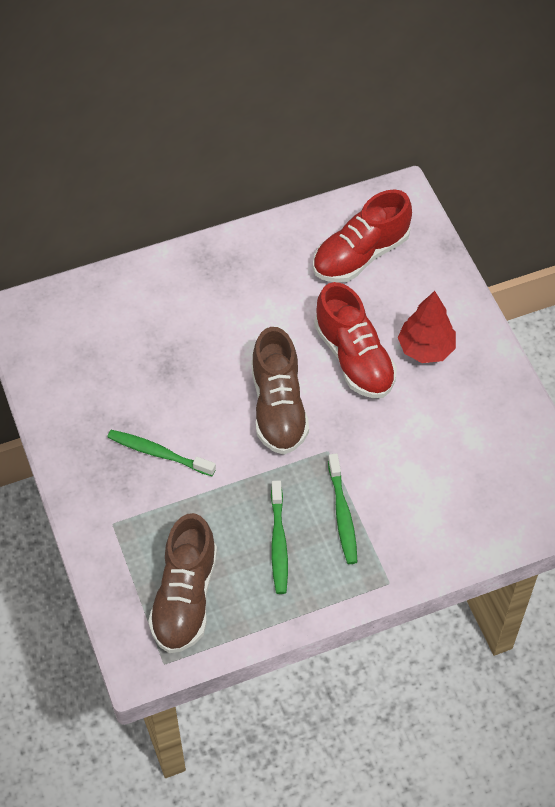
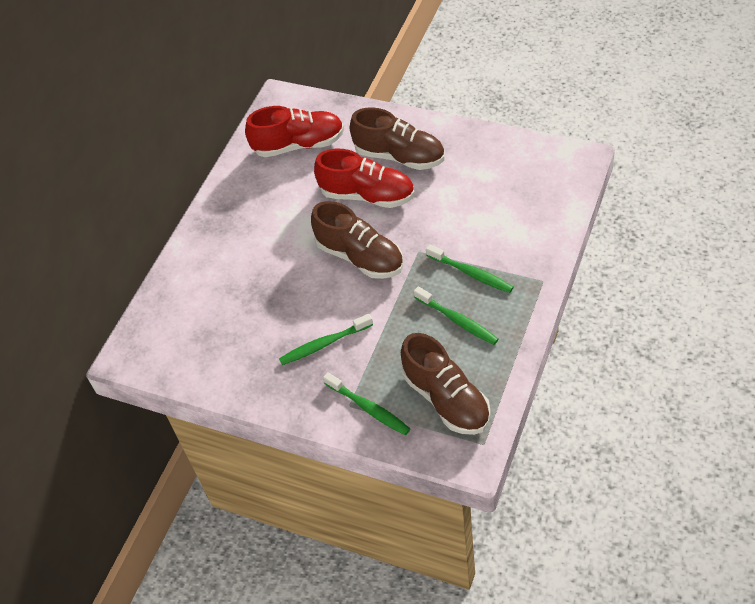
camera: 40 degrees left, 5 degrees down
(123, 541) = (368, 408): none -> green toothbrush
(360, 255) = (299, 145): red shoe -> red shoe turned 105 degrees counterclockwise
(426, 348) = (399, 156): red tree -> brown shoe

